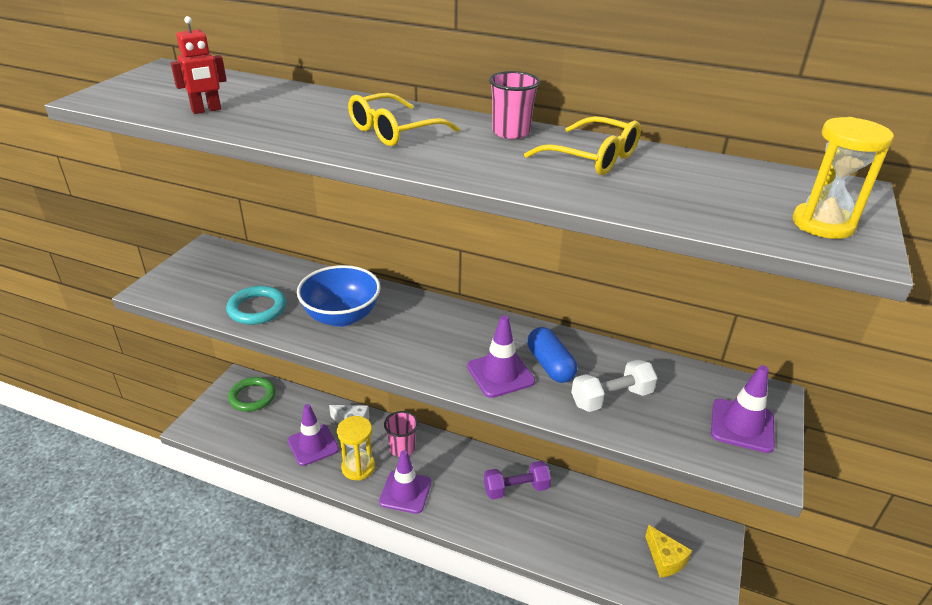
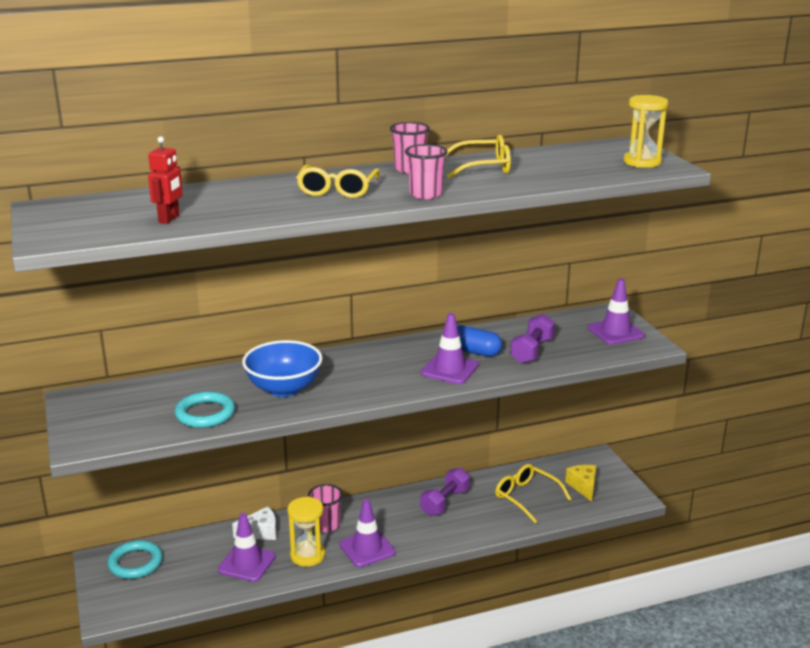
camera: 40 degrees left, 10 degrees down
(252, 397) = (135, 563): green ring -> turquoise ring
(462, 168) = (425, 194): none -> pink cup
(594, 533) = (526, 497): none -> yellow glasses
(611, 398) = (532, 351): white dumbbell -> purple dumbbell
(665, 559) = (583, 486): yellow cheese -> yellow cheese turned 120 degrees counterclockwise

